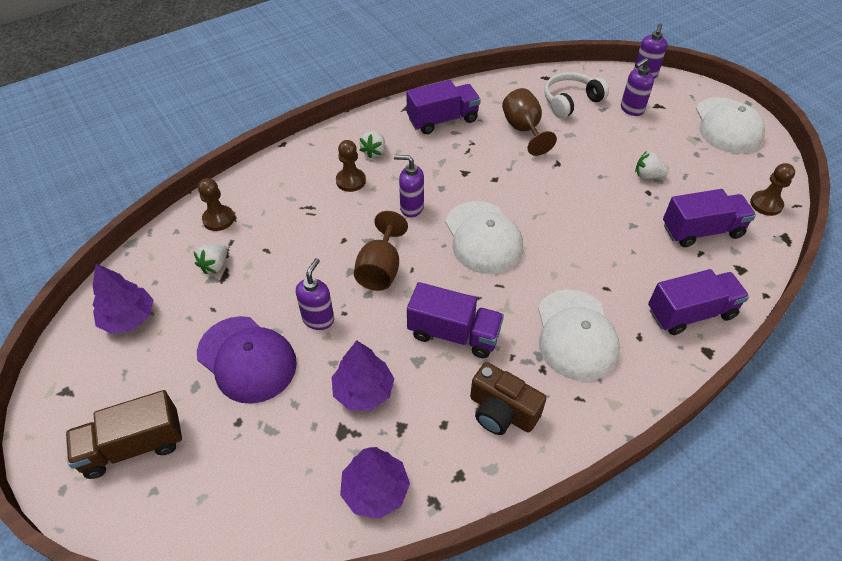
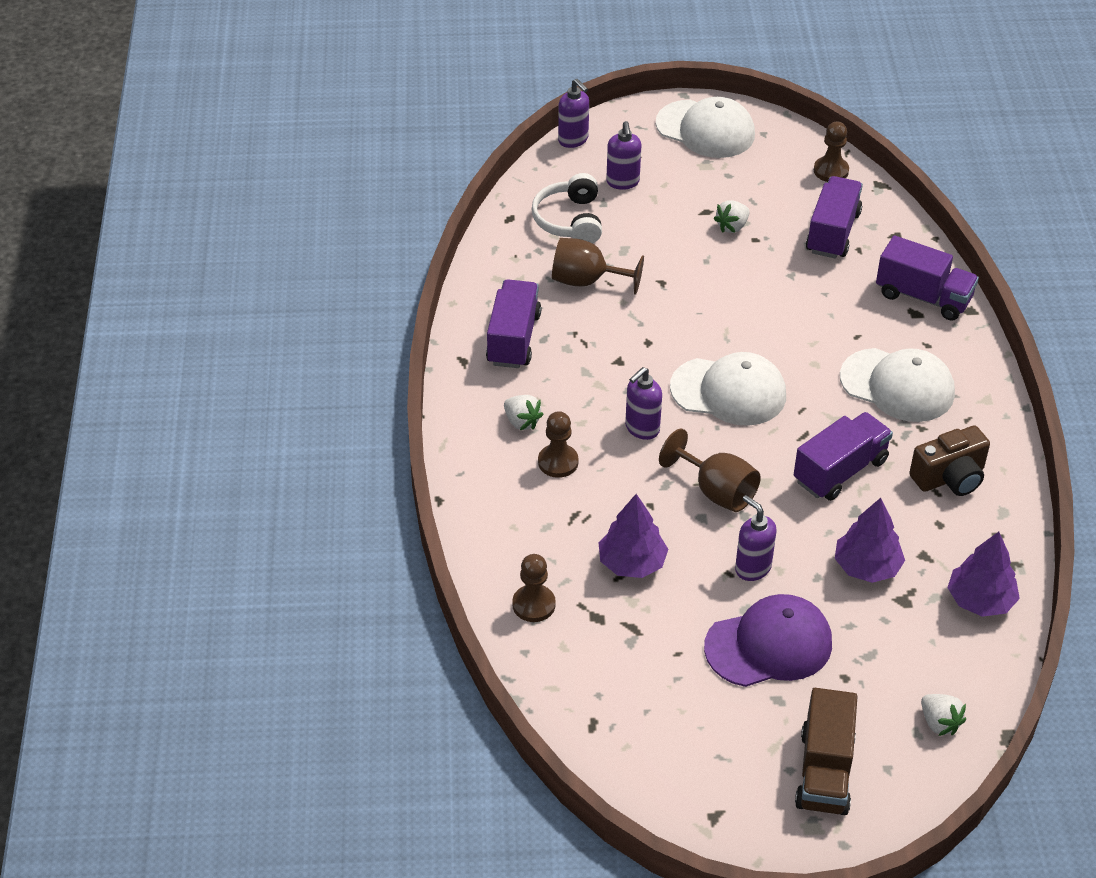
camera: 60 degrees left, 5 degrees down
(128, 318) = (641, 733): purple tree -> purple tree (632, 563)
(215, 265) = (611, 631): white strawberry -> white strawberry (939, 723)
(690, 313) = (923, 297): purple truck -> purple truck turned 105 degrees clockwise

